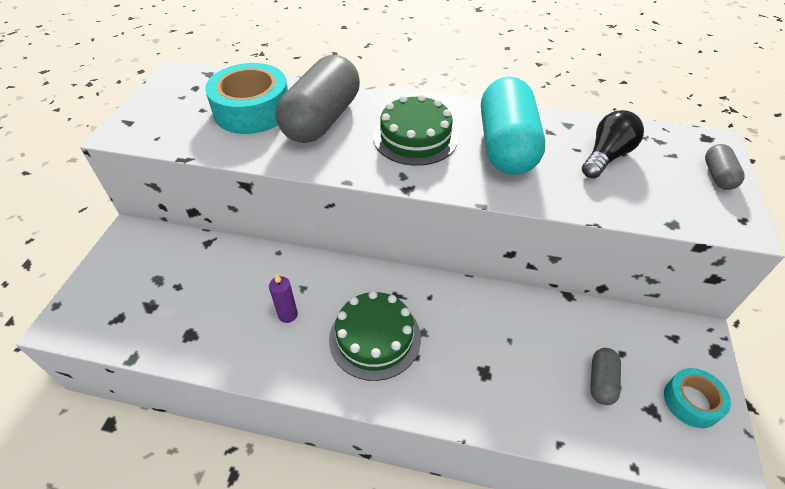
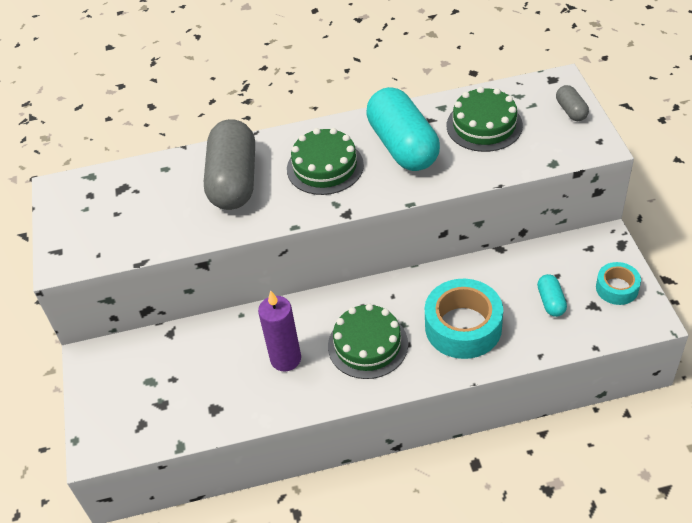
camera: 20 degrees left, 0 degrees up
(252, 110) = (164, 196): turquoise tape -> turquoise tape (463, 327)
(288, 315) = (285, 359): purple candle -> purple candle, size x1.77
(601, 381) = (551, 301): grey capsule -> turquoise capsule
(606, 156) = (484, 125): black light bulb -> green cake

